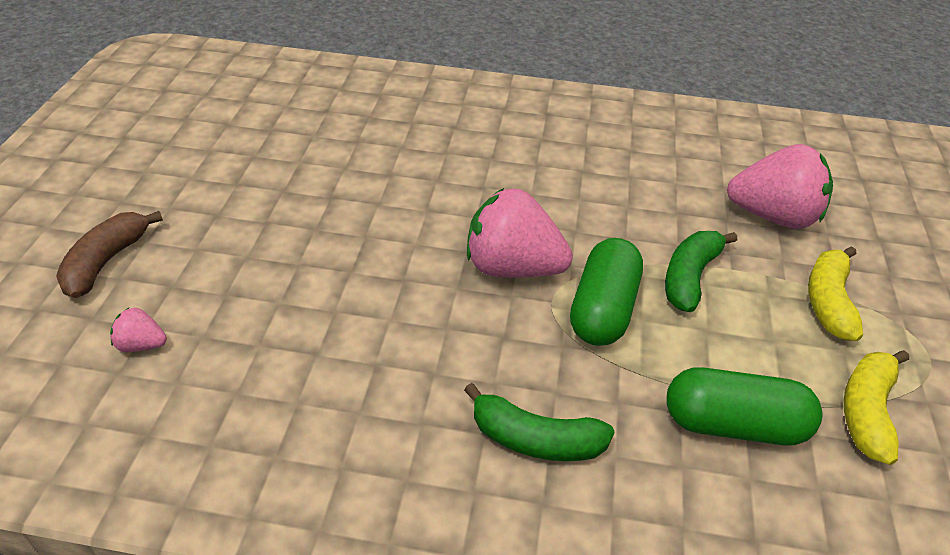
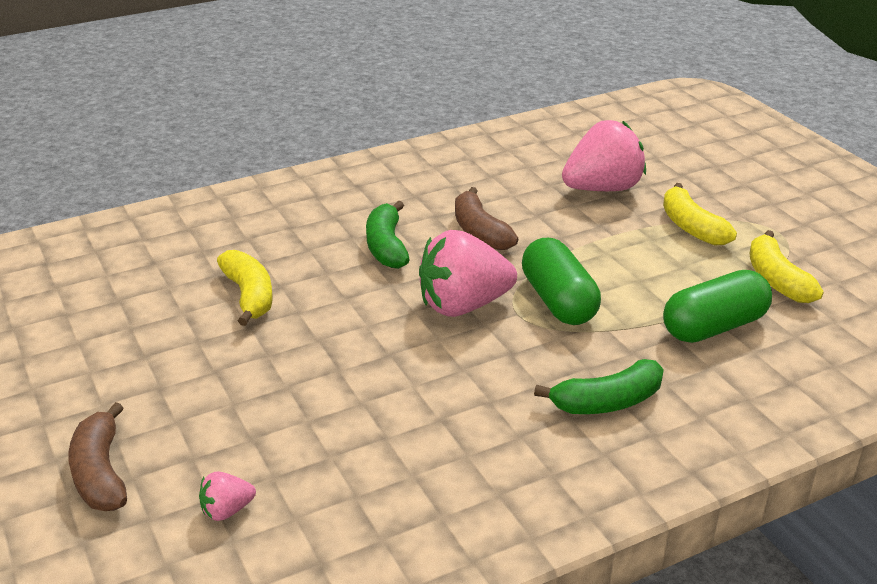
camera: 35 degrees left, 10 degrees down
(358, 171) = (249, 296): none -> yellow banana
(605, 204) = (480, 232): none -> brown banana
(689, 277) = (592, 253): green banana -> green banana (386, 246)

